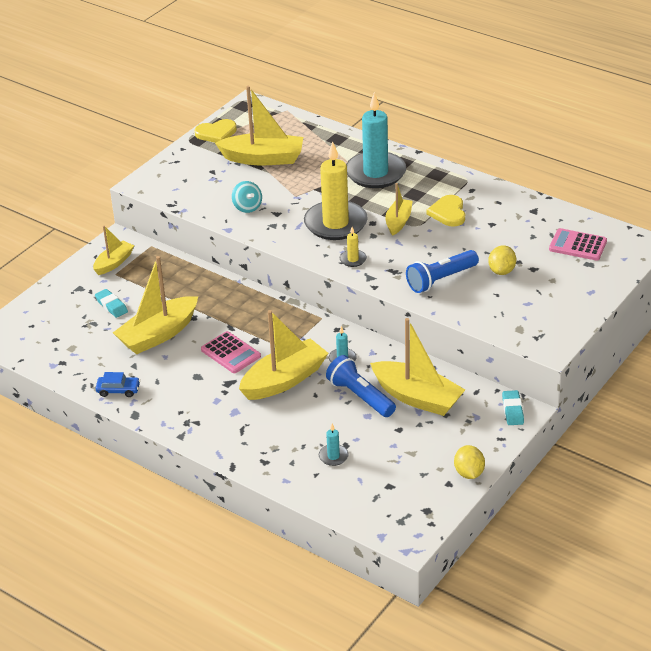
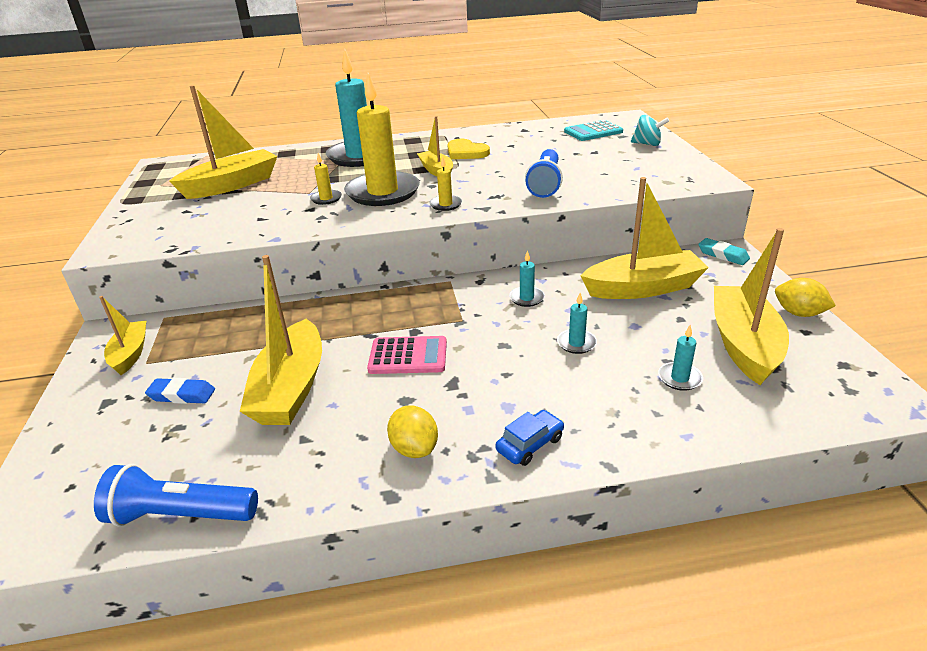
camera: 45 degrees left, 5 degrees down
(111, 306) = (182, 395): turquoise eraser -> blue eraser
(118, 390) = (322, 481): blue car -> blue car (530, 444)
(216, 133) = (150, 189): yellow heart -> none
(247, 207) = (270, 217): turquoise spinning top -> turquoise spinning top (647, 144)
(284, 380) = (506, 345): yellow boat -> yellow boat (743, 344)
(297, 209) = (326, 199): none -> yellow candle
(319, 403) = (576, 343): none -> turquoise candle
(360, 396) = (599, 315): blue flashlight -> blue flashlight (180, 515)
(501, 271) = (577, 161): yellow lemon -> yellow lemon (414, 448)
(577, 245) = (593, 132): pink calculator -> turquoise calculator

